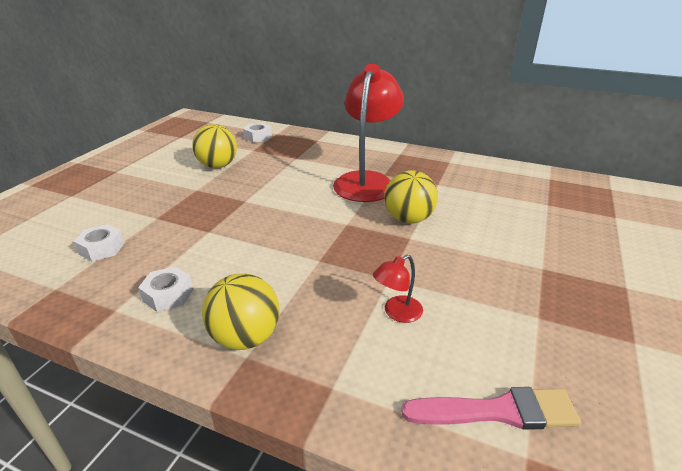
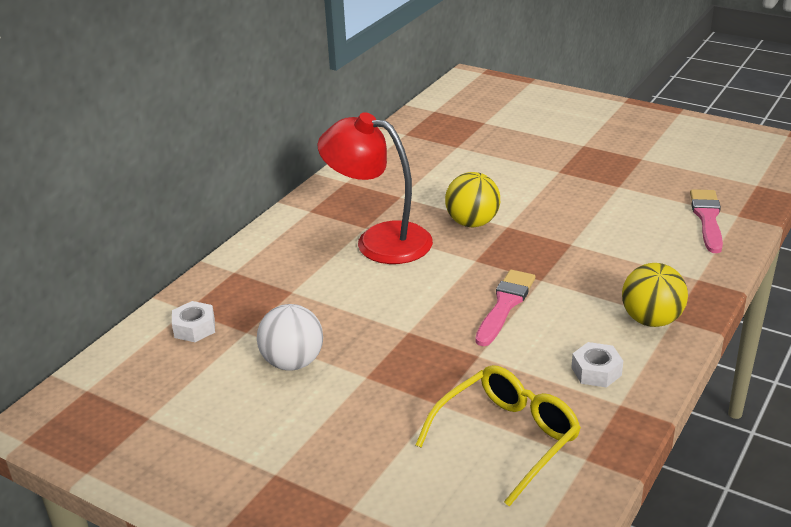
camera: 80 degrees left, 0 degrees up
(102, 248) = (507, 438): white nut -> yellow glasses
(218, 166) = (293, 362): yellow ball -> white ball
(278, 241) = (505, 305): none -> pink brush
(397, 313) = (617, 244): red lamp -> none

